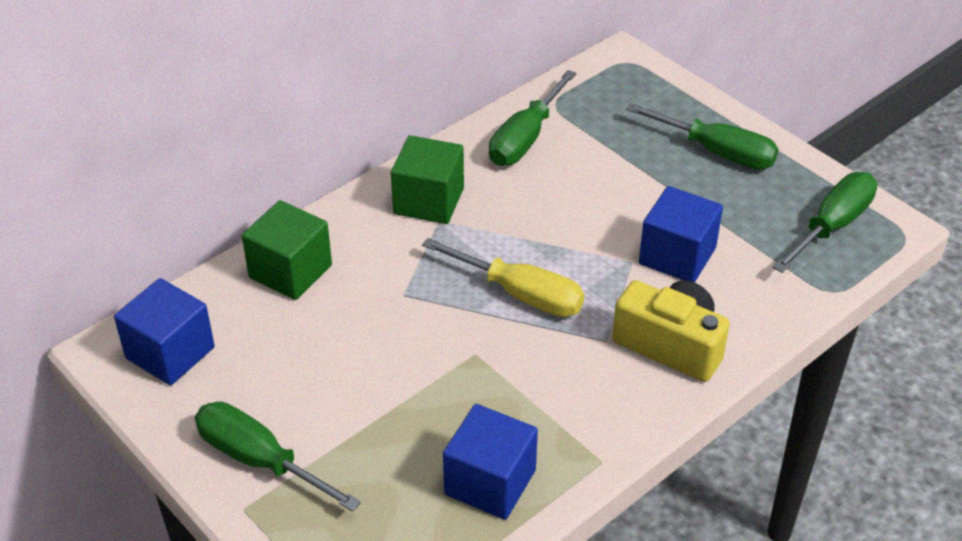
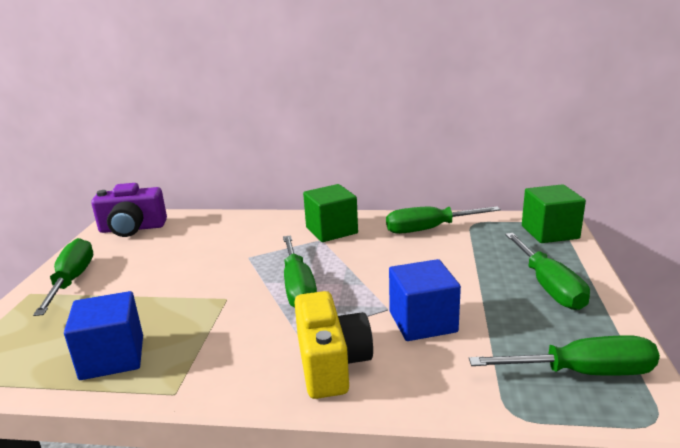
camera: 50 degrees right, 20 degrees down
(170, 353) = (132, 228): blue cube -> purple camera
(290, 271) = (225, 226): green cube -> green cube (549, 232)
(520, 294) = (298, 287): yellow screwdriver -> green screwdriver

